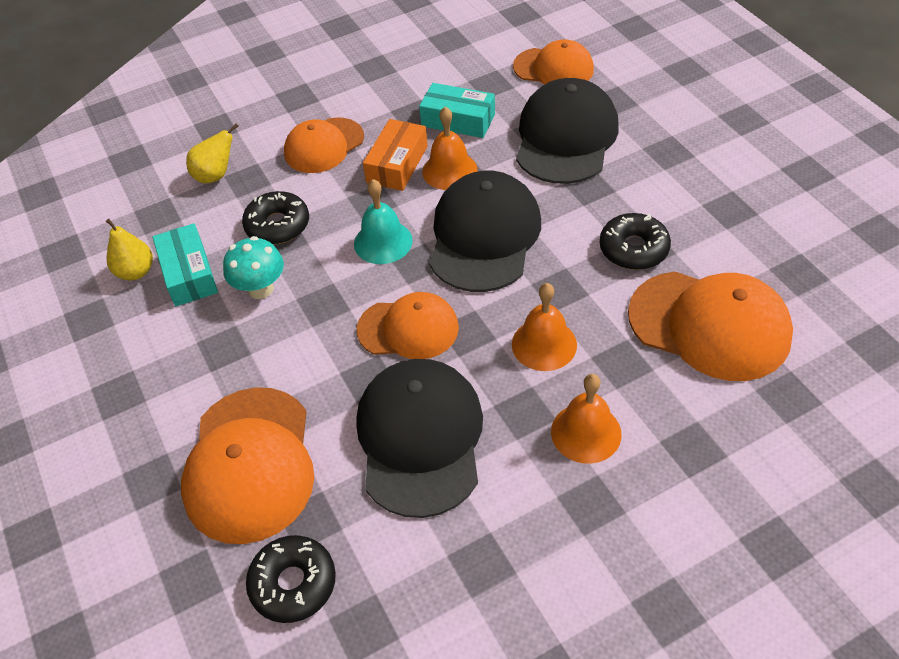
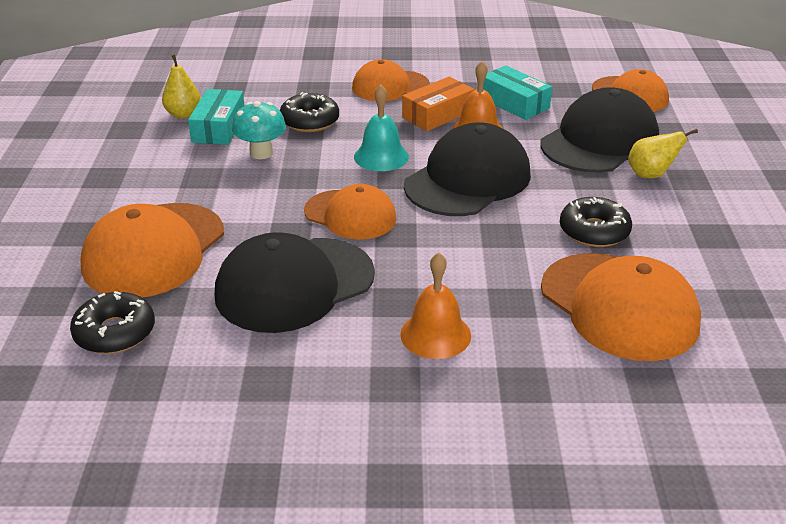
camera: 25 degrees right, 15 degrees down
(215, 175) = (292, 79): yellow pear -> yellow pear (651, 175)
(420, 438) = (294, 284): black cap -> black cap turned 150 degrees counterclockwise
(544, 344) = (454, 264): orange bell -> none

